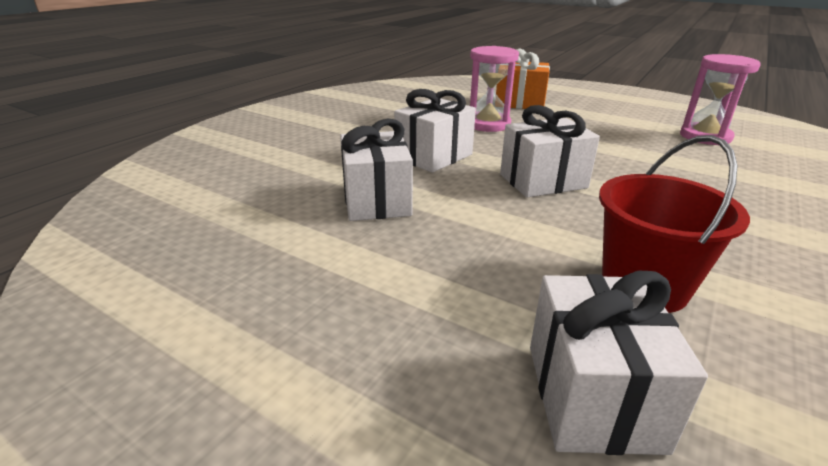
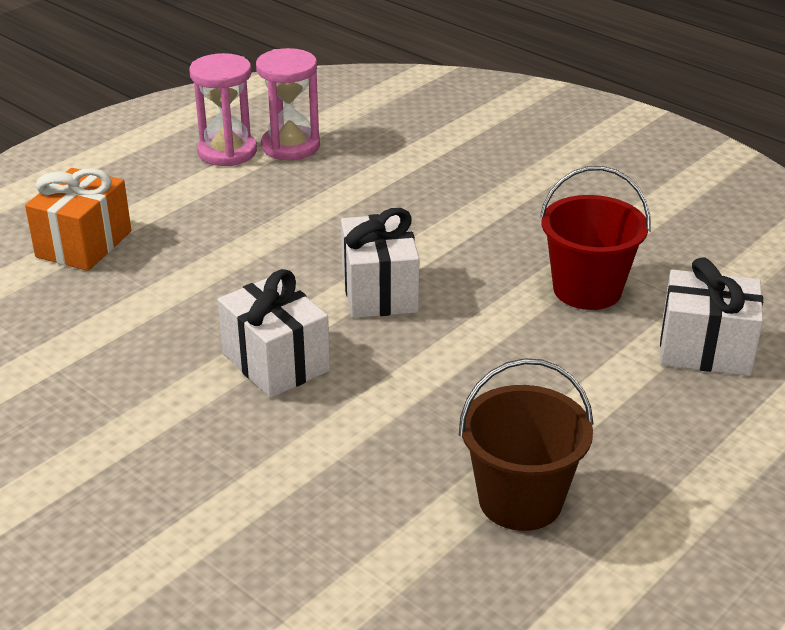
camera: 80 degrees left, 5 degrees up
(286, 258) = (520, 500): none -> brown bucket
(376, 200) = (399, 425): white gift -> none
(488, 124) = (170, 293): pink hourglass -> pink hourglass (227, 152)

